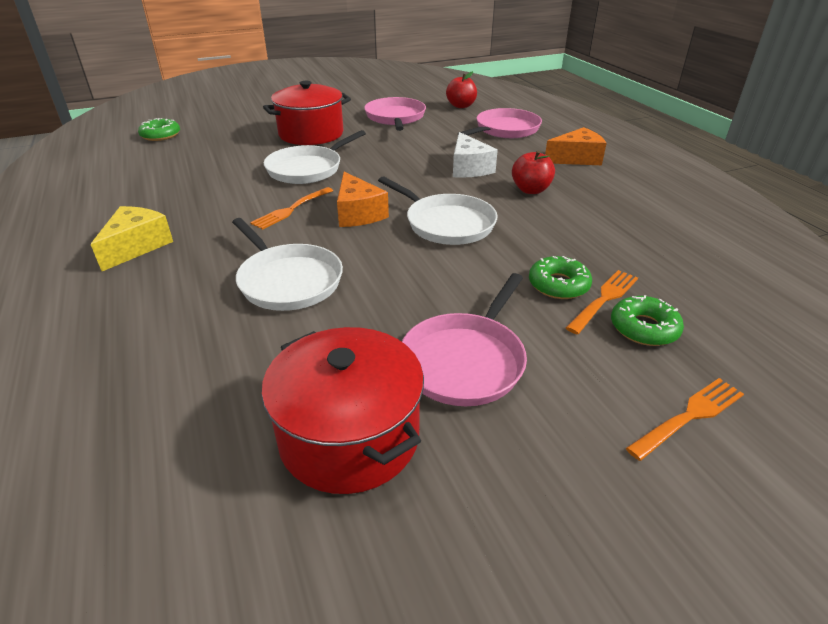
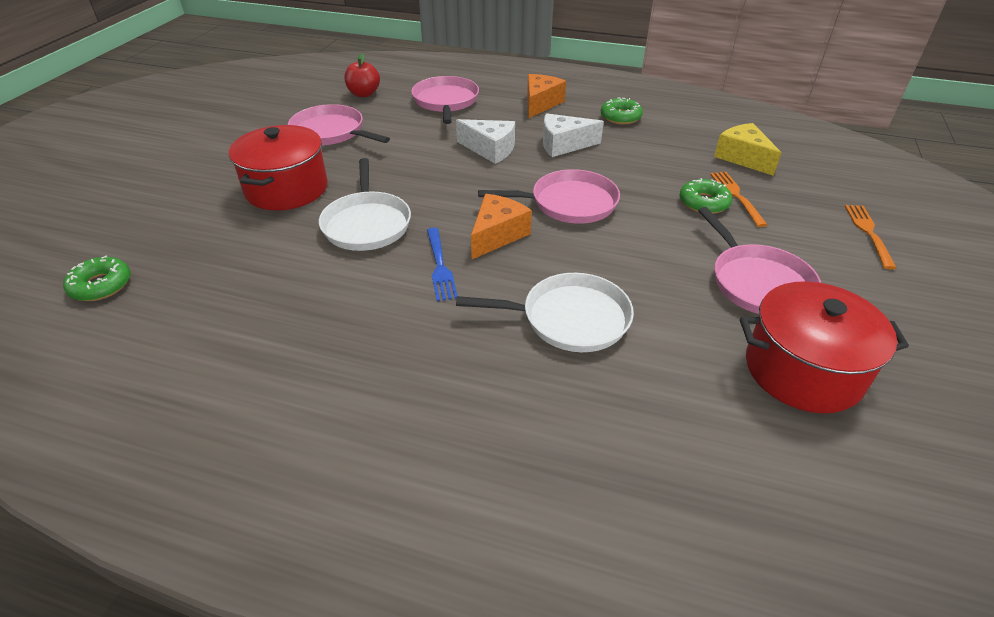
camera: 50 degrees left, 5 degrees up
(137, 246) = (388, 394): yellow cheese -> yellow cheese (742, 158)
(291, 209) = (440, 266): orange fork -> blue fork
(358, 213) = (497, 235): orange cheese -> orange cheese turned 75 degrees counterclockwise
(446, 224) = (569, 203): white pan -> pink pan
(530, 190) = (563, 145): red apple -> white cheese
(644, 328) = (779, 200): green donut -> green donut (620, 117)

